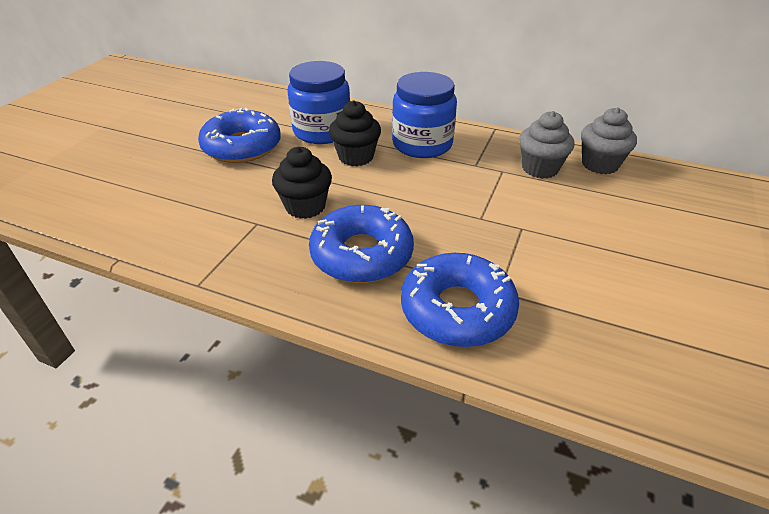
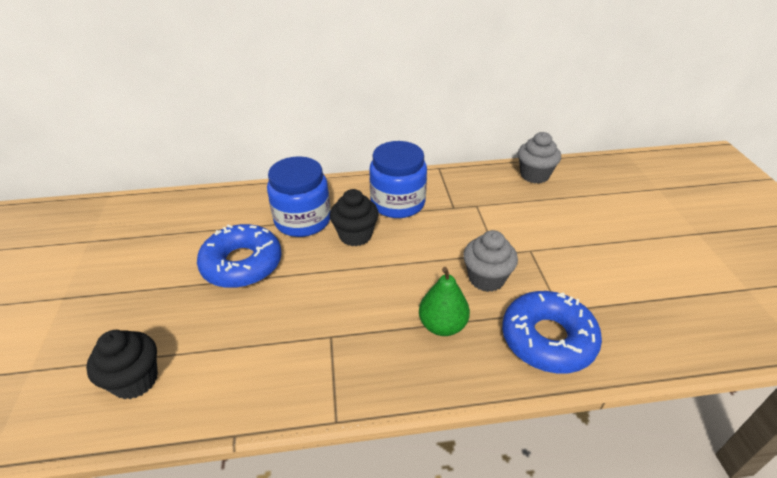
camera: 30 degrees left, 0 degrees up
(305, 207) = (357, 301): black cupcake -> black cupcake (135, 380)
(361, 254) = (442, 325): blue donut -> green pear
(540, 168) = (500, 193): grey cupcake -> grey cupcake (486, 278)

